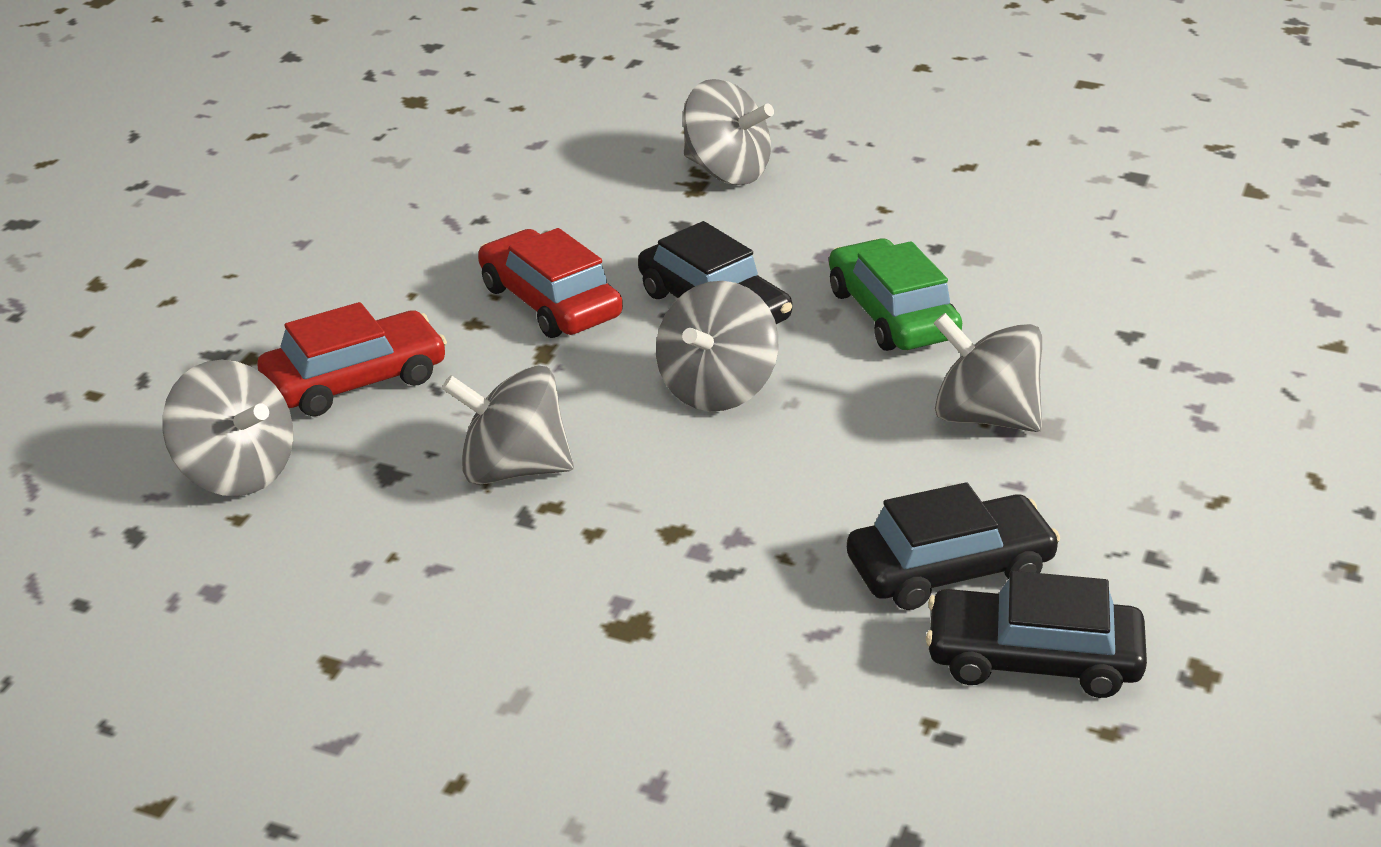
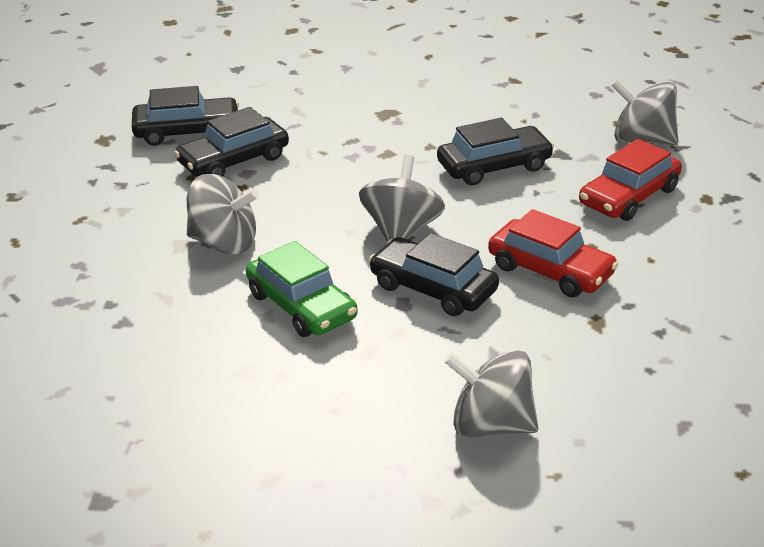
camera: 165 degrees right, 0 degrees up
(512, 469) = (494, 166): grey spinning top -> black car

